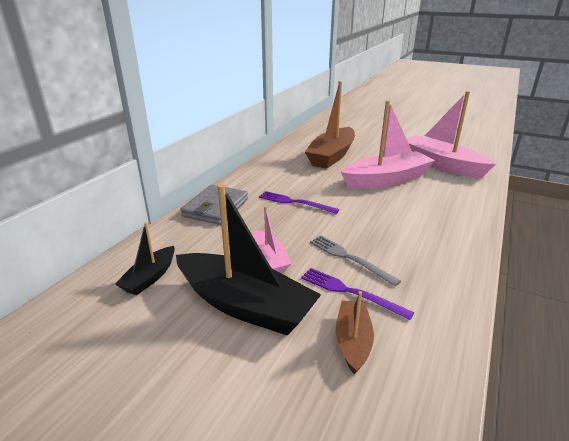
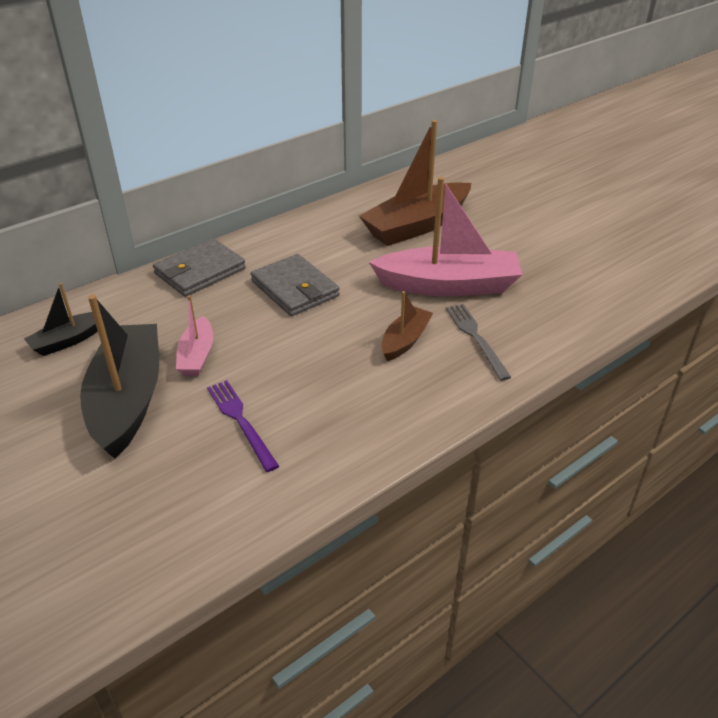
camera: 25 degrees right, 10 degrees up
(245, 305) = (127, 399): black boat -> black boat turned 150 degrees counterclockwise
(295, 202) = (295, 289): purple fork -> grey wallet
(349, 258) = (281, 382): grey fork -> grey fork (476, 338)
(353, 341) = (190, 471): brown boat -> brown boat (405, 340)
(441, 165) = (560, 280): pink boat -> none

